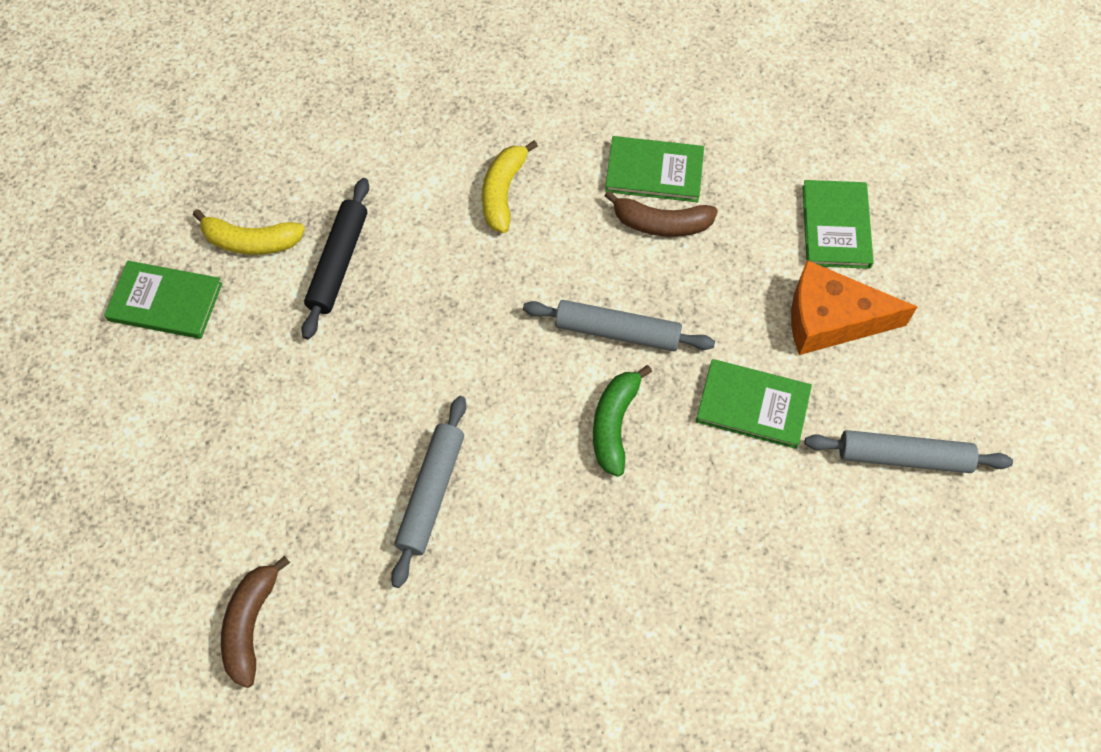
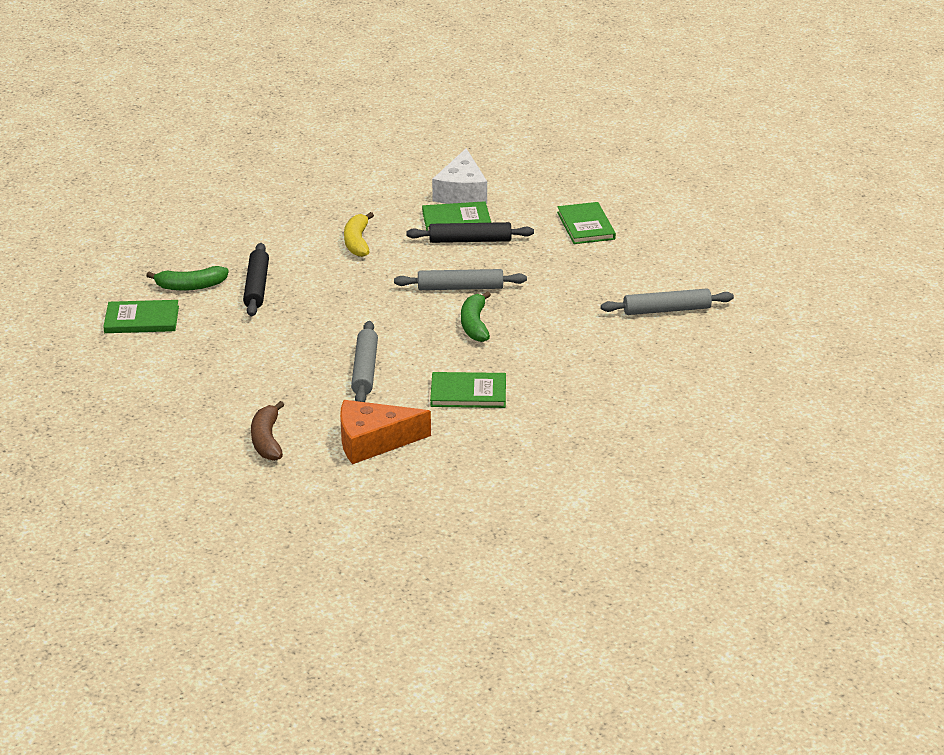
camera: 15 degrees left, 30 degrees down
(251, 242) = (190, 286): yellow banana -> green banana
(661, 224) = (470, 240): brown banana -> black rolling pin
(679, 109) = (461, 192): none -> white cheese
(753, 405) = (562, 304): green book -> green book (468, 393)
(831, 319) = (598, 263): orange cheese -> orange cheese (373, 441)

